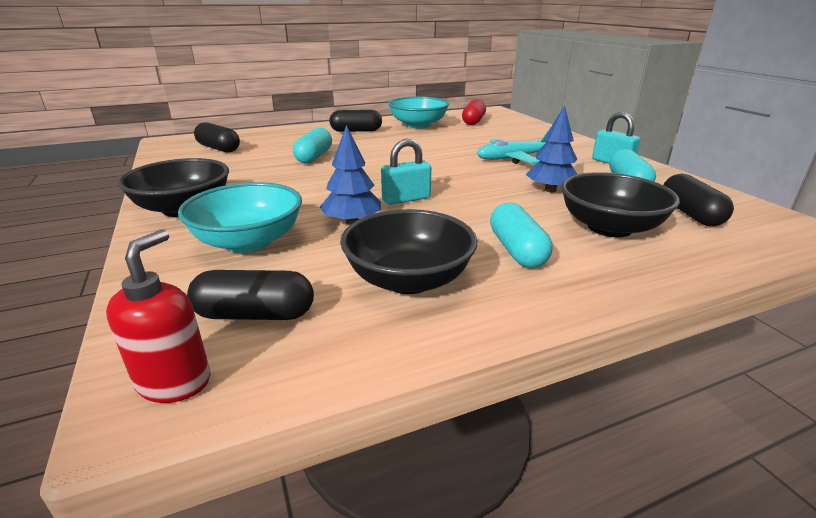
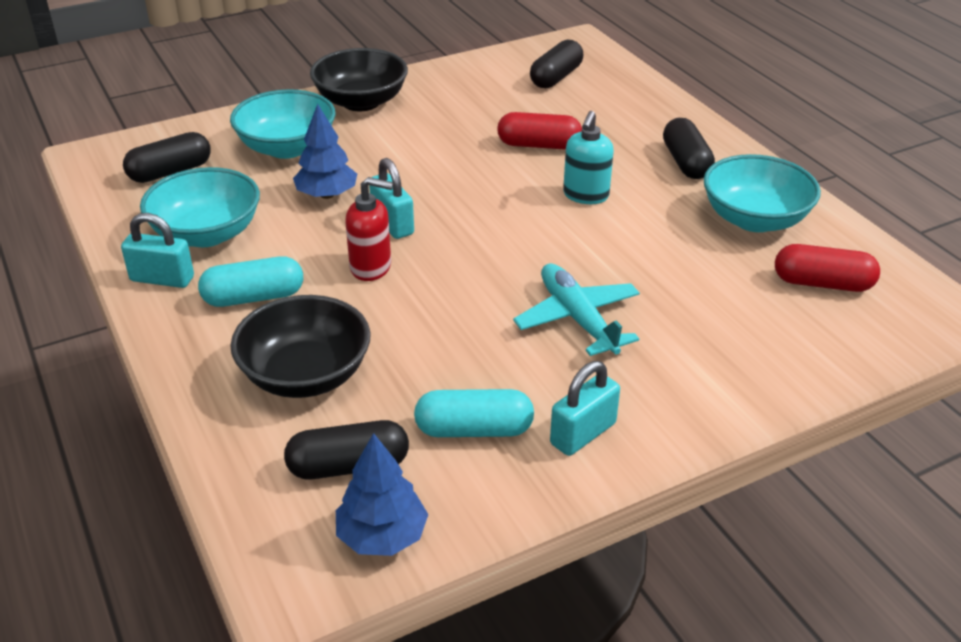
camera: 85 degrees right, 10 degrees up
(174, 381) = (107, 160): red soap dispenser -> red soap dispenser (371, 267)
(255, 314) = (170, 172): black capsule -> black capsule turned 60 degrees clockwise
(314, 157) = (539, 145): turquoise capsule -> red capsule
(384, 150) = (585, 195): none -> turquoise soap dispenser
(408, 279) = (207, 234): black bowl -> turquoise bowl
(495, 302) = (162, 279): none -> turquoise padlock
(550, 190) = (433, 341): blue tree -> blue tree (382, 536)

